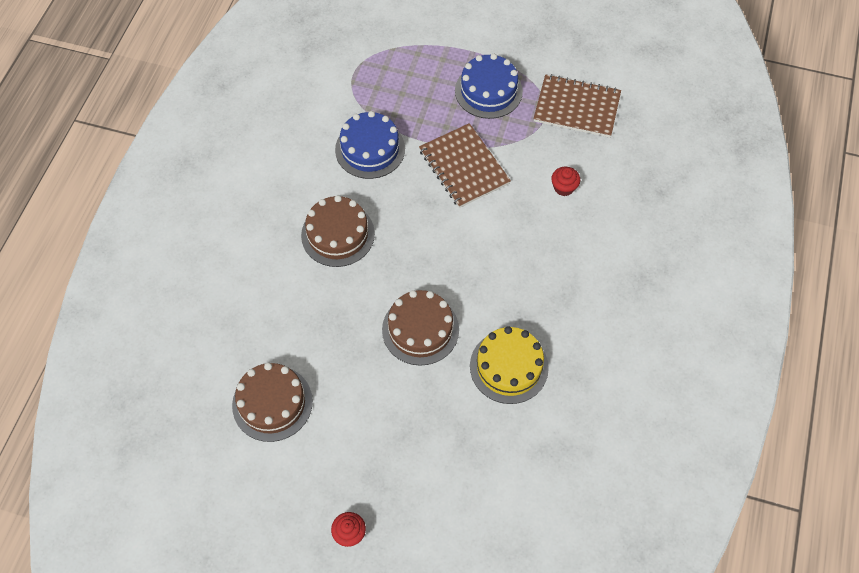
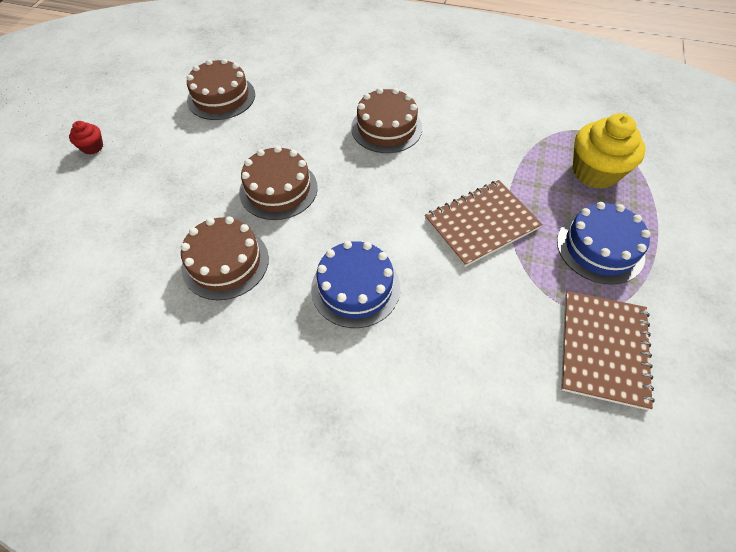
camera: 90 degrees right, 5 degrees down
(370, 149) = (490, 146): blue cake -> blue cake (355, 288)
(406, 77) = (595, 172): none -> yellow cupcake
(509, 367) = (225, 262): yellow cake -> brown cake
(564, 187) = (466, 327): red cupcake -> none

